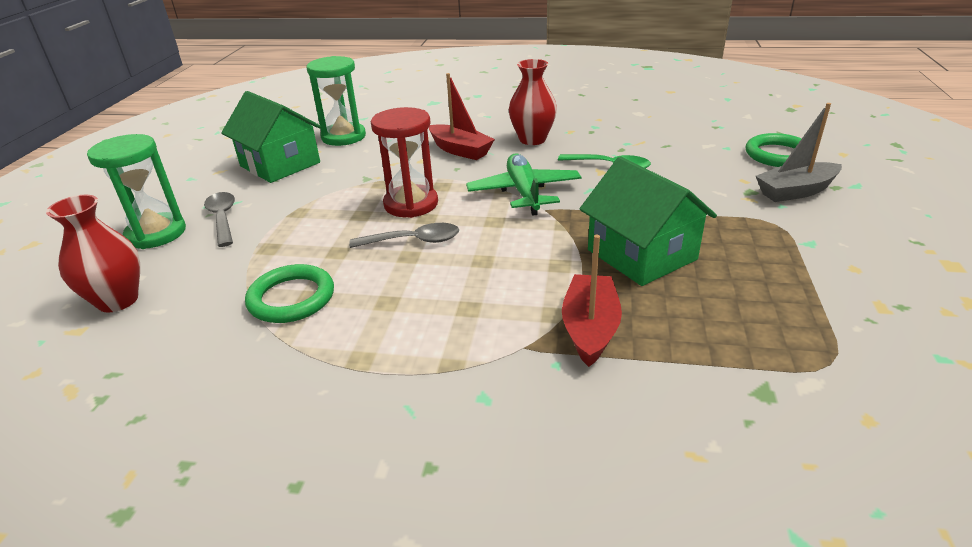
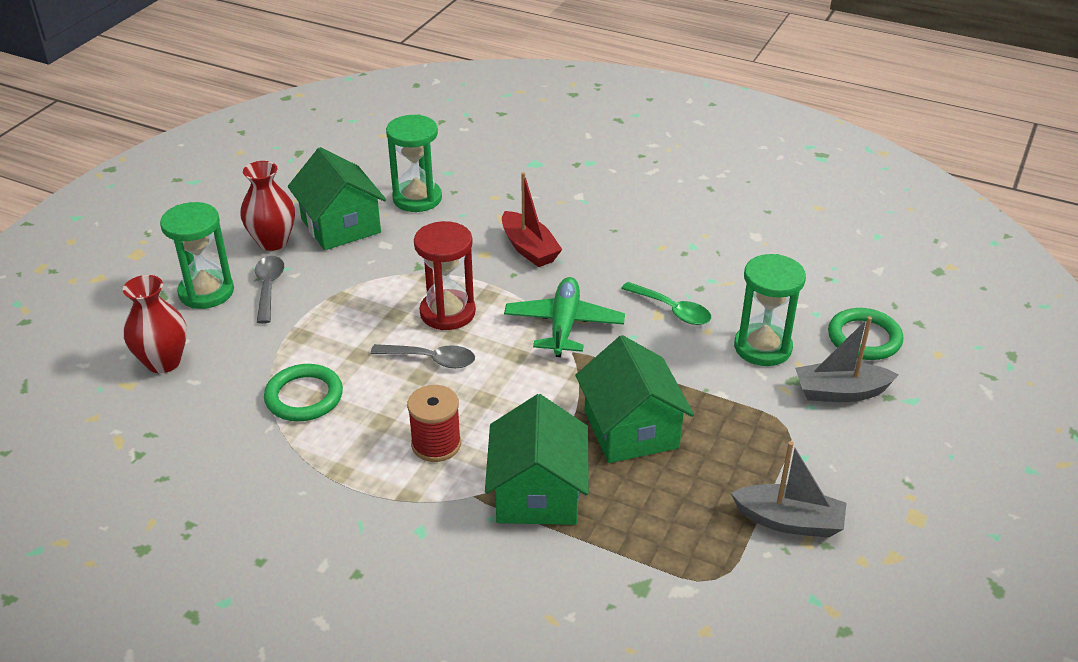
camera: 15 degrees right, 5 degrees up
(456, 309) = (436, 444): none -> red spool
(532, 139) = (613, 250): red vase -> red vase (273, 242)
(590, 329) = (537, 493): red boat -> green house
(705, 175) = (762, 347): none -> green hourglass
(849, 294) = (789, 521): none -> grey boat

